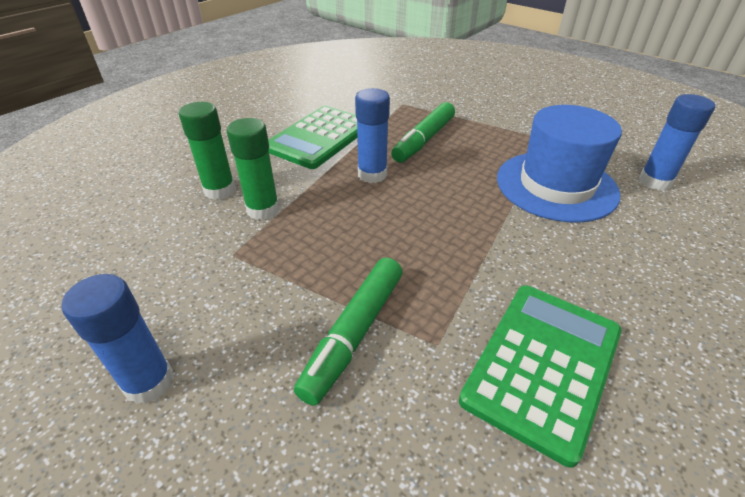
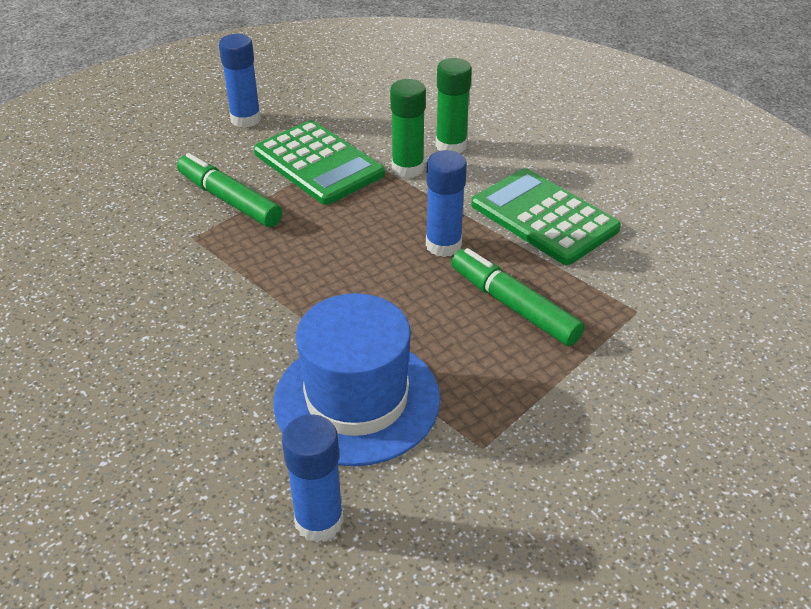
camera: 105 degrees right, 0 degrees up
(543, 365) = (137, 285): green calculator -> green calculator (318, 163)

